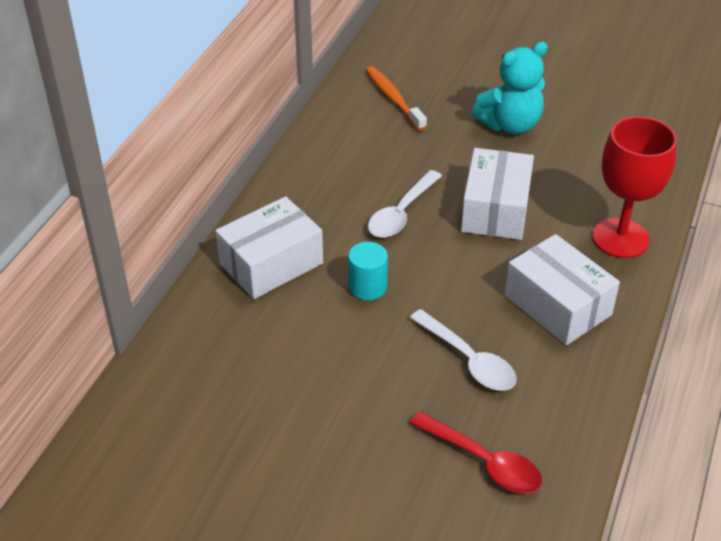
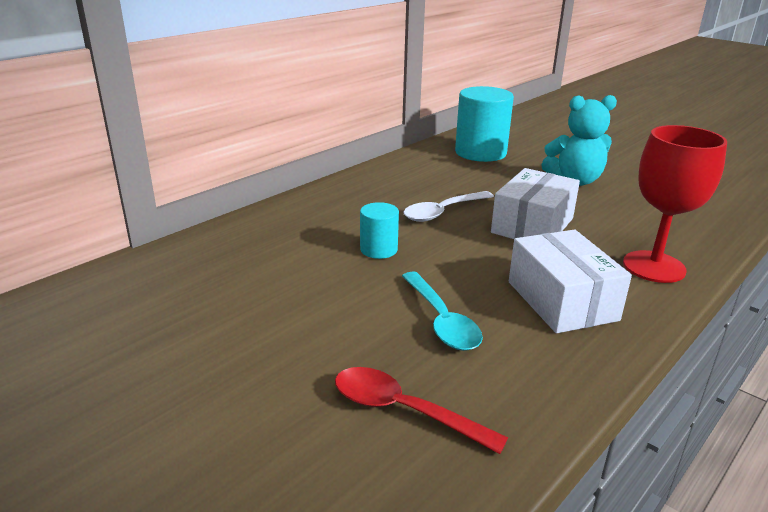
camera: 20 degrees right, 15 degrees down
(271, 263) = (307, 219): white box -> none
(393, 98) = (480, 152): orange toothbrush -> turquoise cylinder
(469, 360) = (442, 321): white spoon -> turquoise spoon
(484, 461) = (403, 411): red spoon -> red spoon turned 150 degrees clockwise

